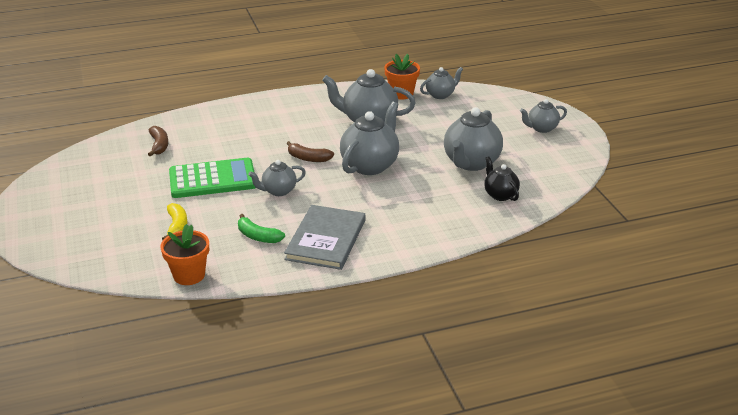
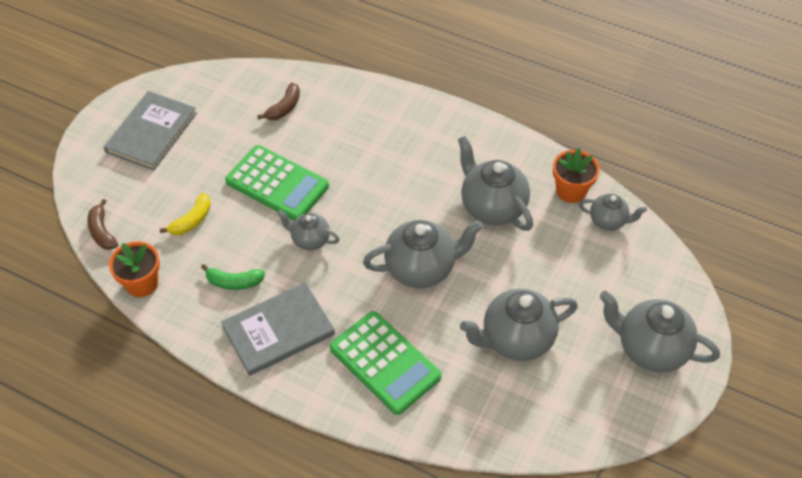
camera: 45 degrees right, 20 degrees up
(71, 204) = (151, 132): none -> grey book
(258, 236) = (234, 282): green banana -> green banana turned 75 degrees counterclockwise
(308, 158) = (381, 217): brown banana -> brown banana (102, 232)
(415, 214) = (385, 363): none -> green calculator
(500, 195) = (488, 404): black teapot -> none
(541, 128) = (650, 349): grey teapot -> grey teapot, size x1.77

